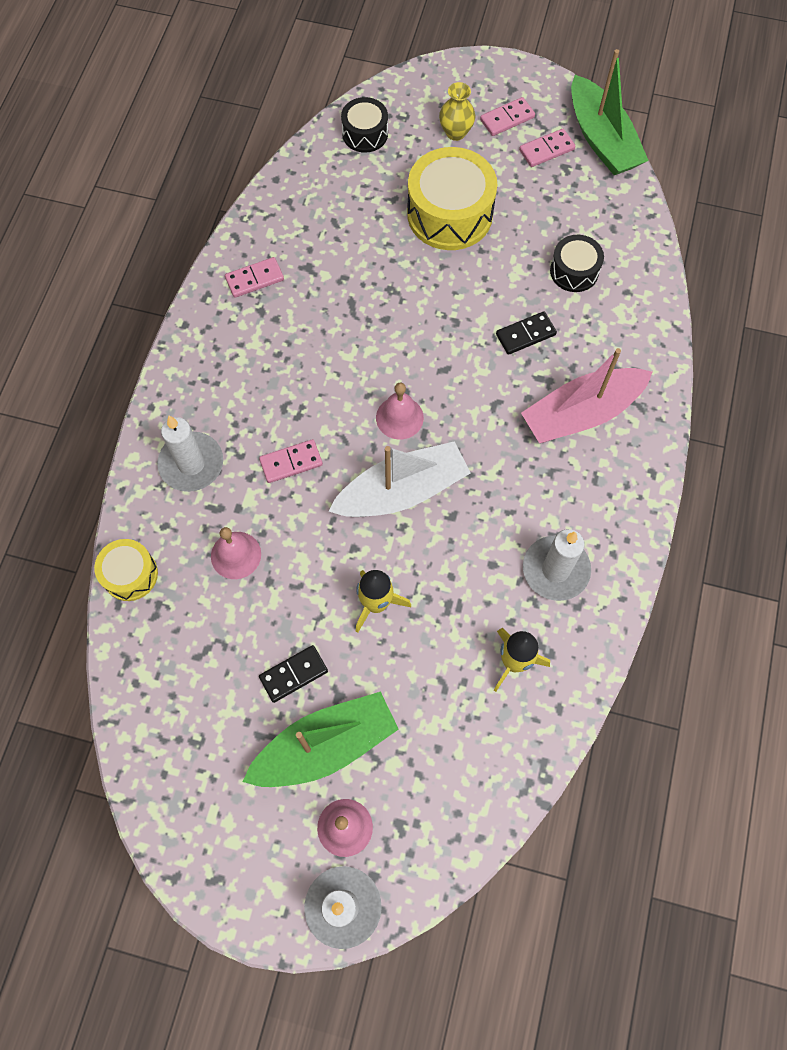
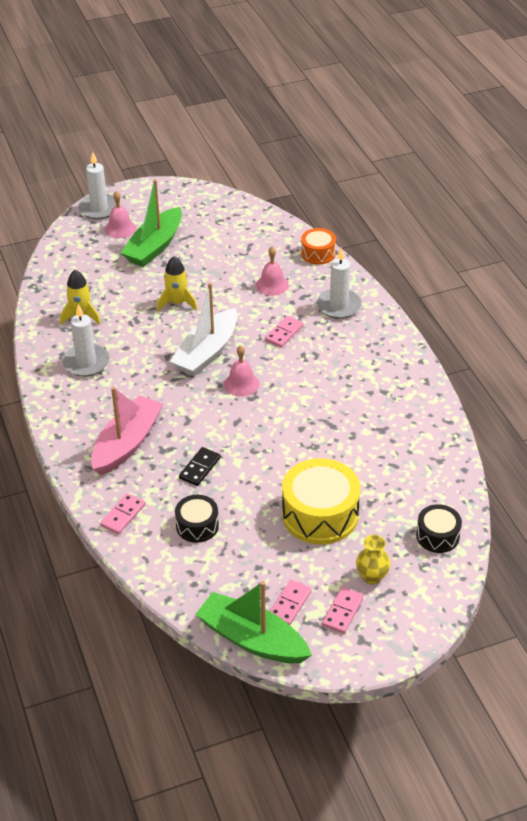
camera: 145 degrees right, 25 degrees down
(130, 574) = (318, 253): yellow drum -> orange drum
(254, 279) = (407, 405): pink domino -> pink domino (123, 515)
(293, 674) = (195, 260): black domino -> none

